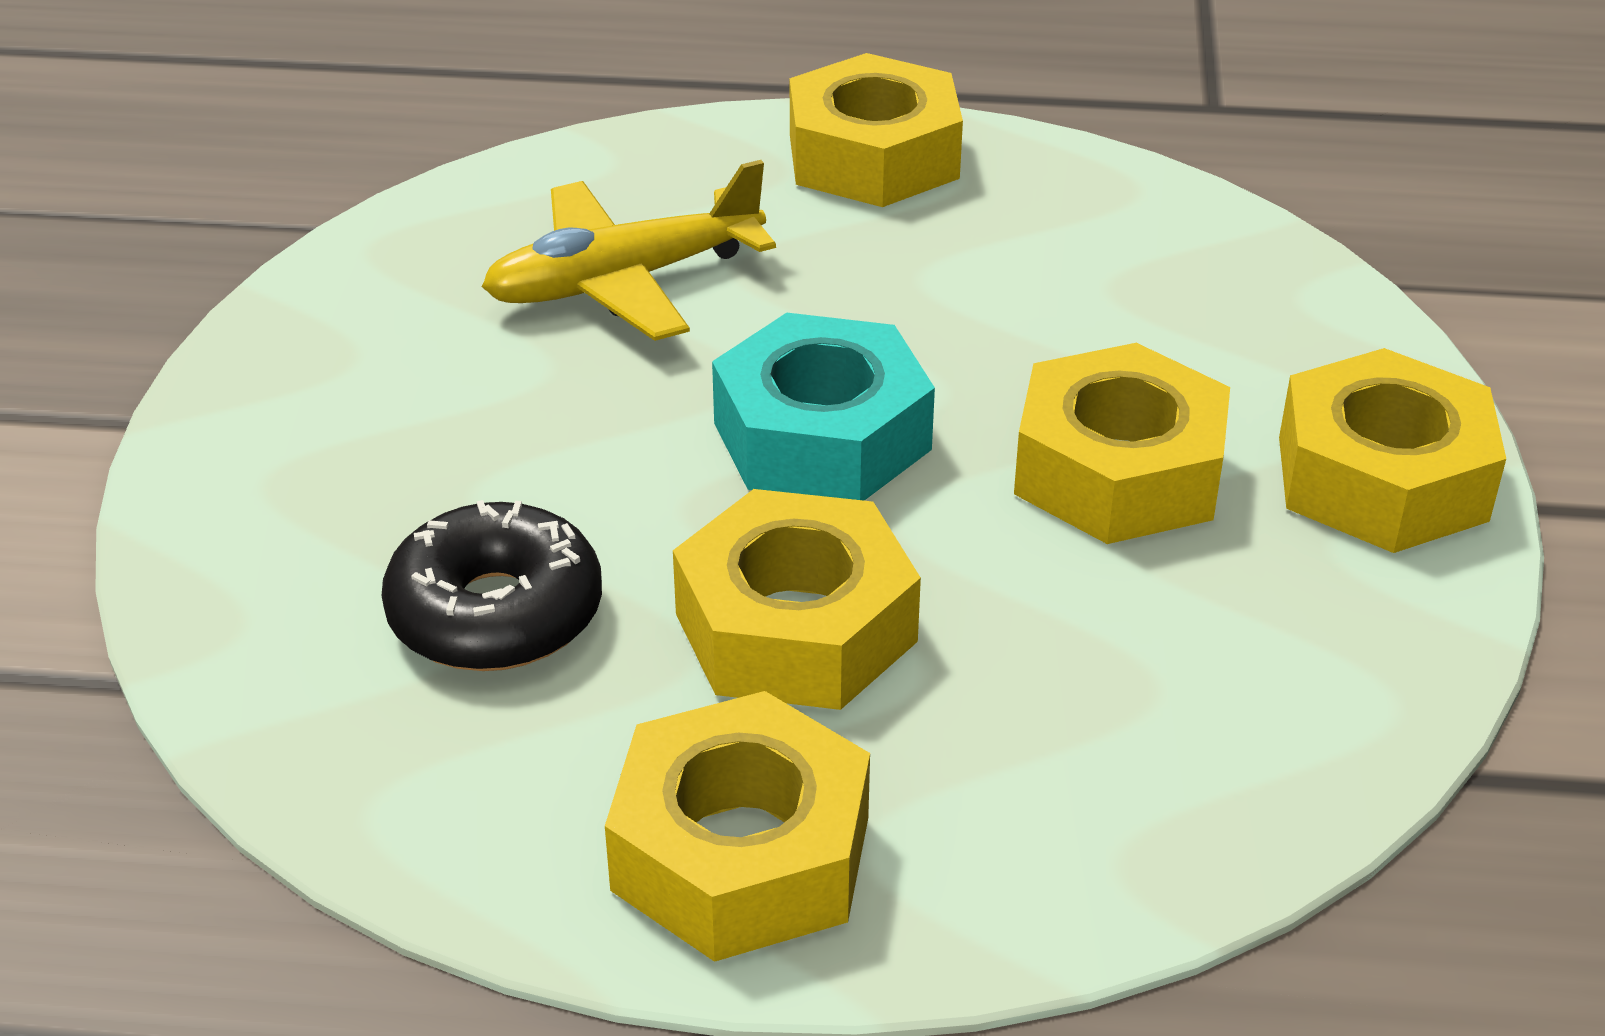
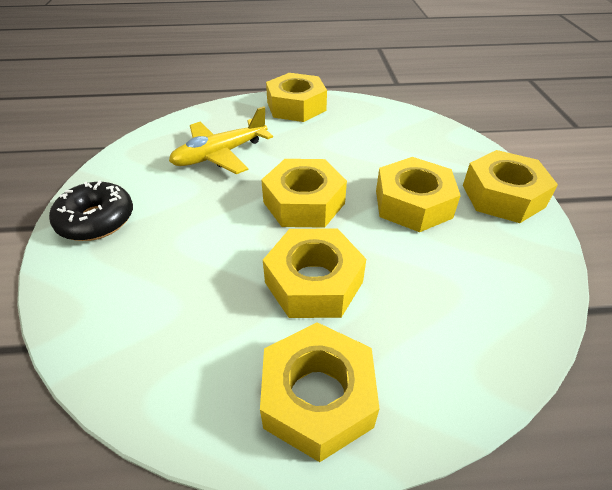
camera: 10 degrees left, 5 degrees up
(496, 613) = (191, 292): black donut -> black donut (96, 220)
(822, 436) = (304, 203): turquoise nut -> yellow nut

